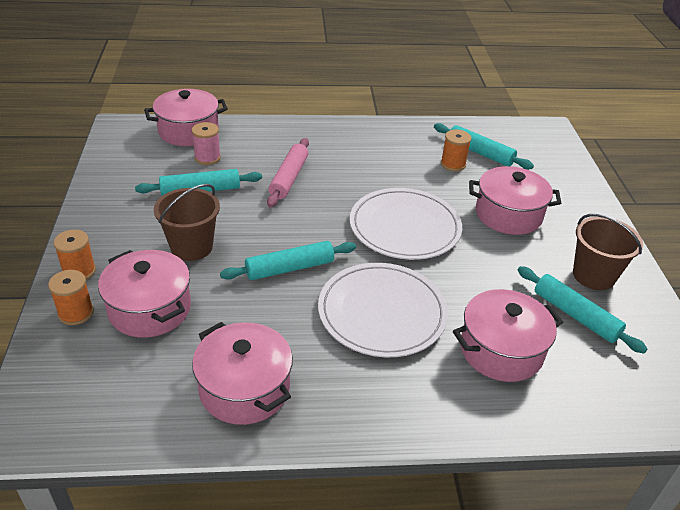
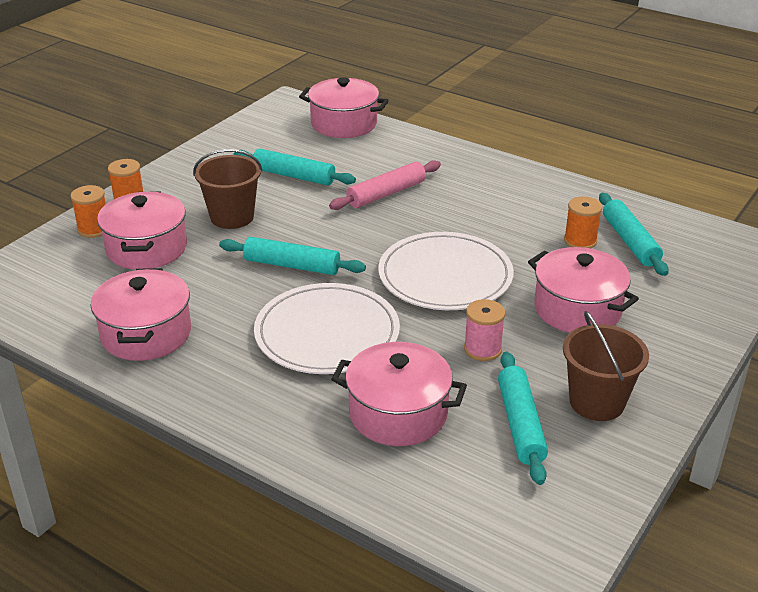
camera: 40 degrees right, 5 degrees down
(207, 158) = (333, 151): pink spool -> pink spool (482, 349)

